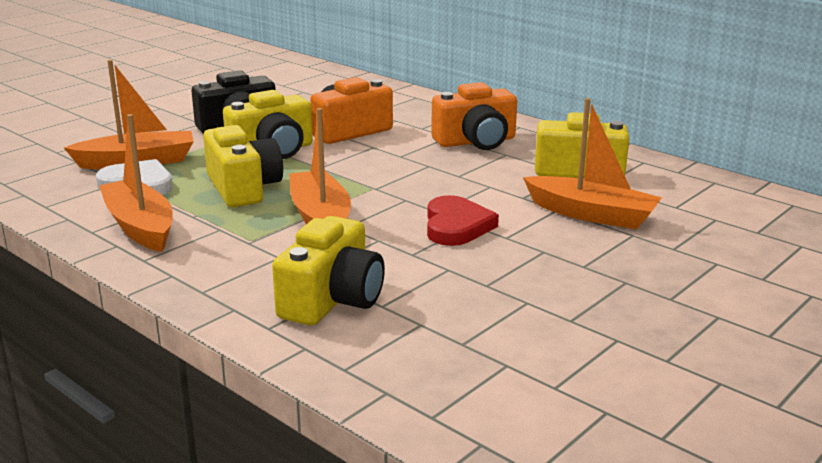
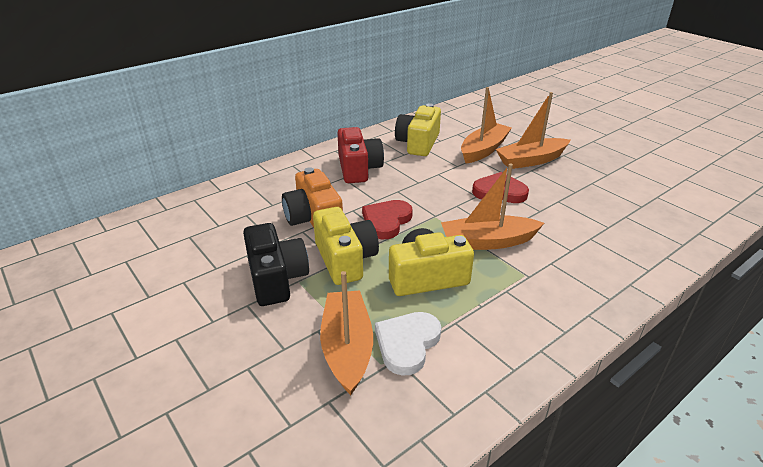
camera: 80 degrees left, 10 degrees up
(140, 227) = (504, 337): orange boat -> orange boat (531, 160)
(332, 299) = (606, 243): yellow camera -> none
(353, 163) = (386, 221): none -> red heart
(476, 141) = (358, 168): orange camera -> red camera

